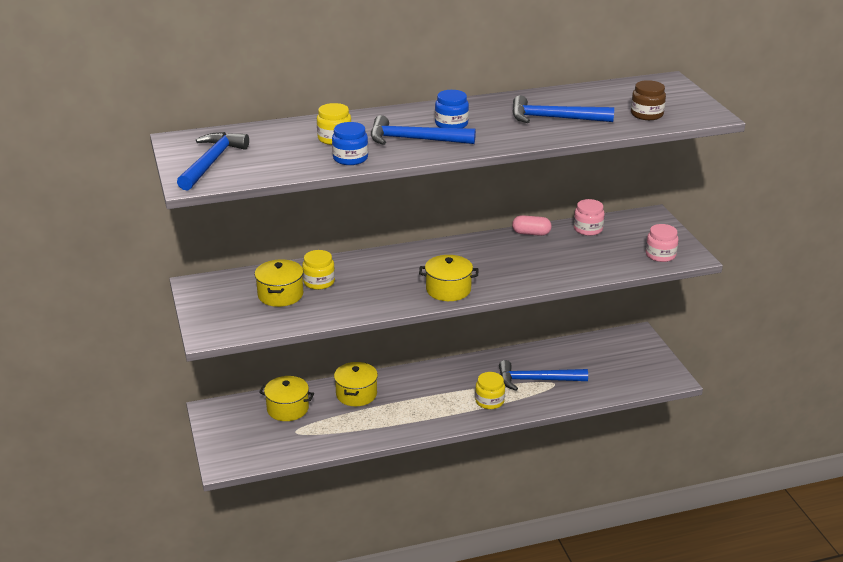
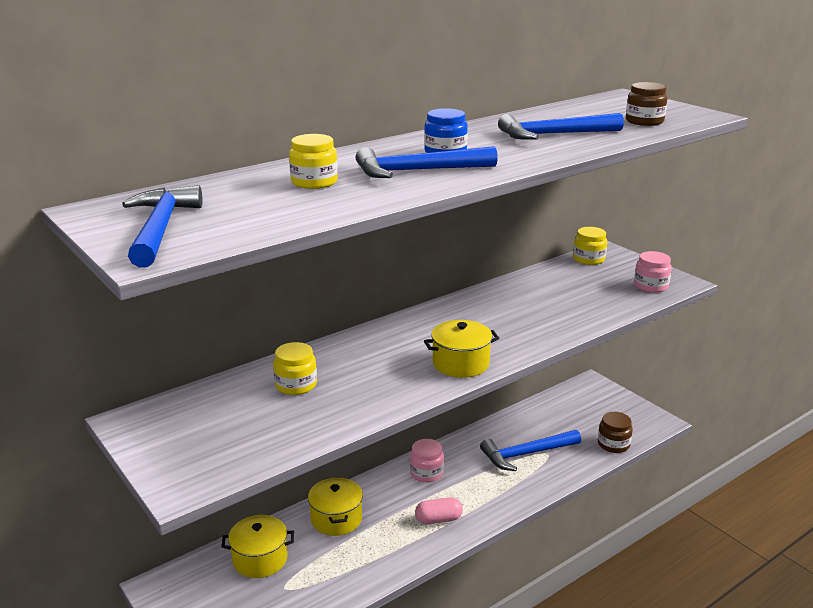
camera: 20 degrees left, 5 degrees down
(280, 295) = (254, 411): yellow pot -> none
(350, 158) = (356, 199): blue jar -> none
(489, 401) = (492, 490): yellow jar -> yellow jar (589, 259)
(531, 233) = (502, 287): pink capsule -> pink capsule (438, 519)
(588, 229) = (557, 273): pink jar -> pink jar (426, 473)
(617, 388) = (613, 444): none -> brown jar

